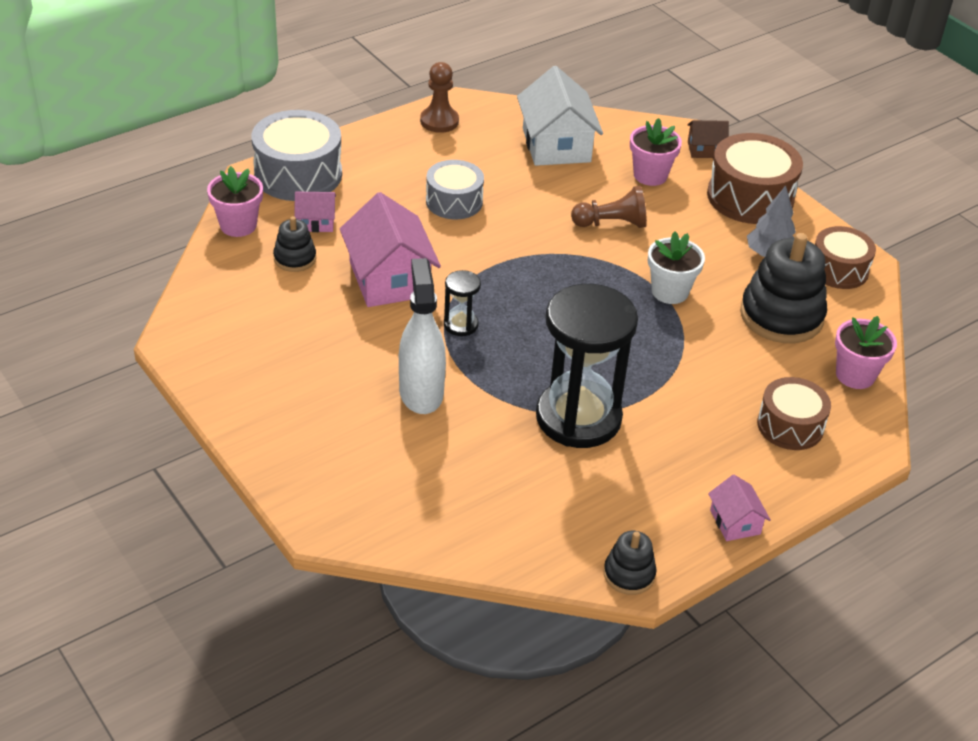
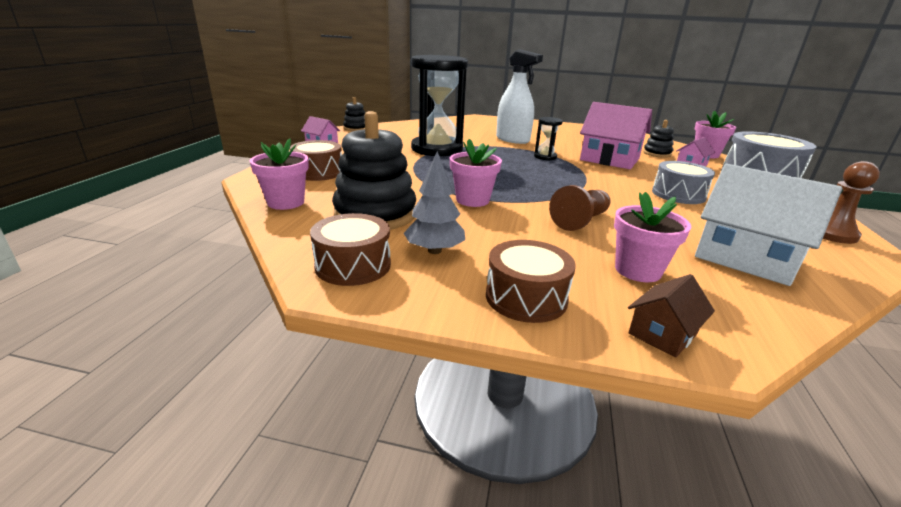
camera: 140 degrees right, 15 degrees down
(670, 291) = (472, 200): white flower pot -> pink flower pot
(750, 197) = (526, 297): brown drum -> brown drum, size x0.64

